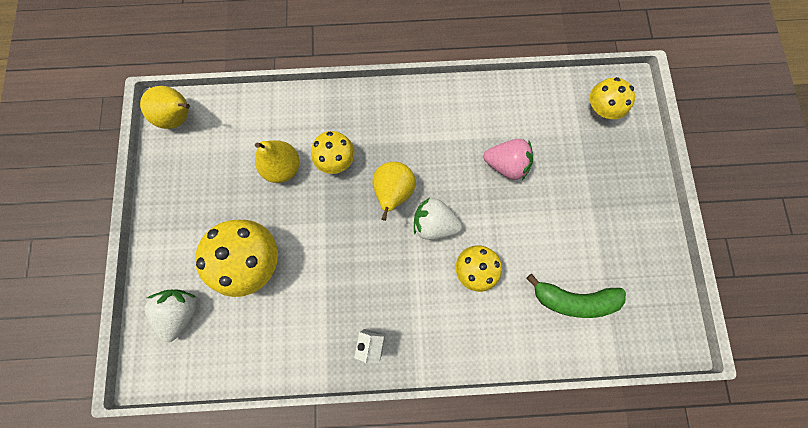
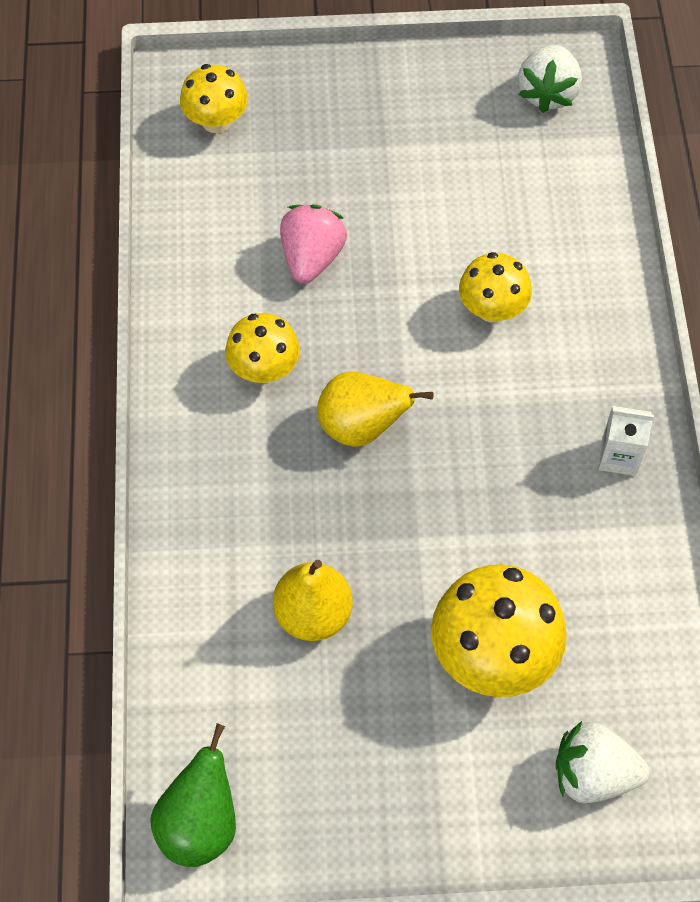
camera: 90 degrees left, 15 degrees down
(180, 117) = (200, 823): yellow pear -> green pear
(336, 160) = (300, 521): yellow mushroom -> yellow mushroom (264, 369)
(434, 224) = (417, 365): white strawberry -> white strawberry (548, 93)
(573, 299) = (532, 181): green banana -> none

